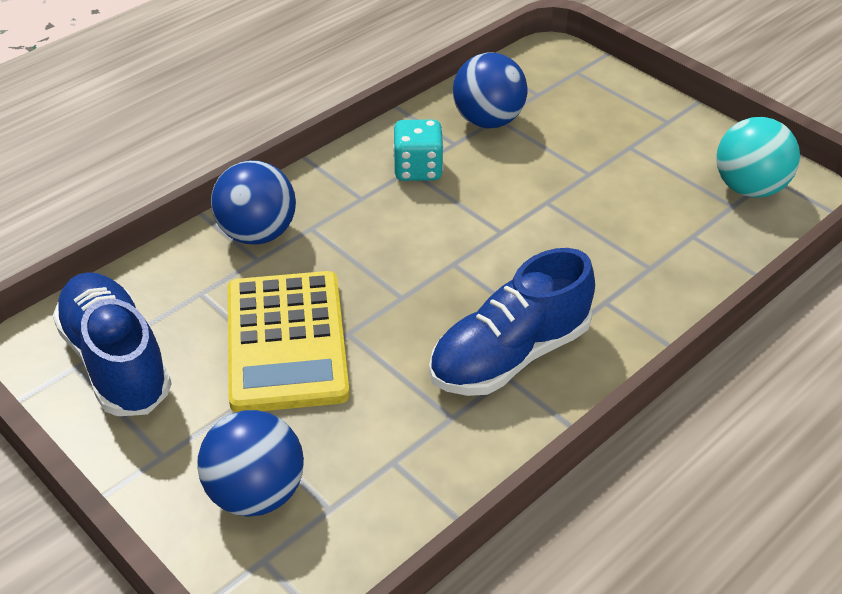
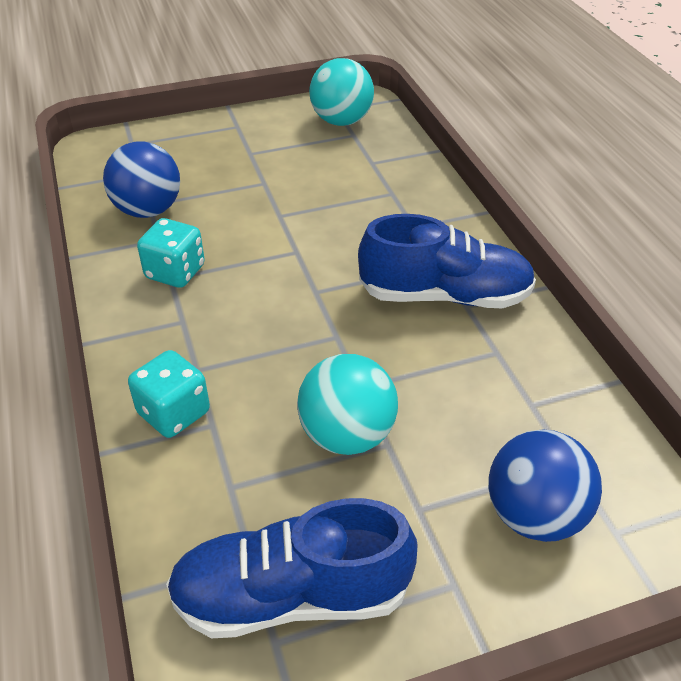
camera: 65 degrees left, 0 degrees up
(257, 234) = (174, 413): blue ball -> turquoise dice
(286, 342) = (347, 435): yellow calculator -> turquoise ball
(509, 355) = (445, 295): blue shoe -> blue shoe turned 75 degrees counterclockwise

